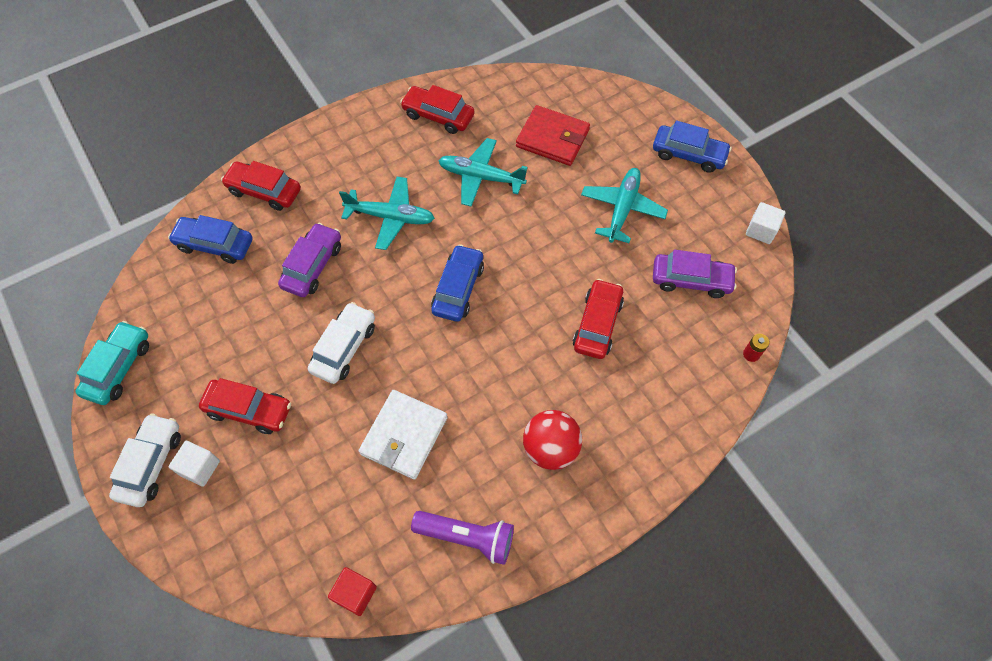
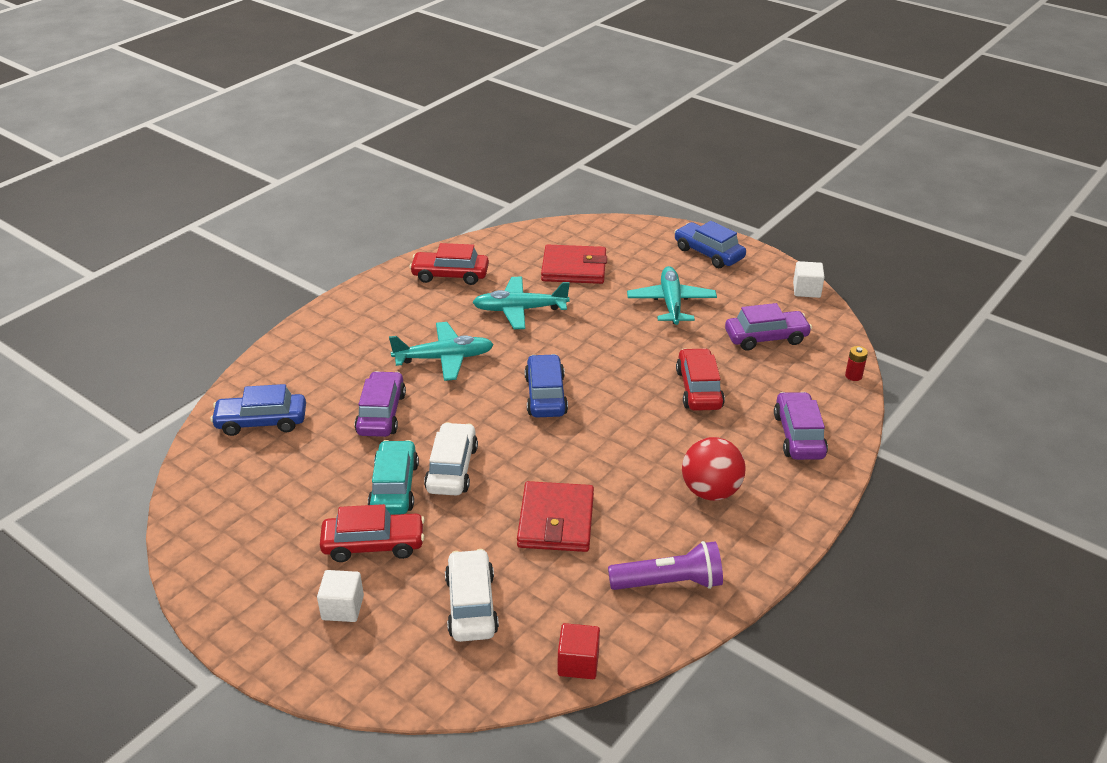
camera: 20 degrees left, 25 degrees down
(118, 368) = (200, 549): turquoise car -> turquoise car (394, 487)
(151, 464) = (282, 620): white car -> white car (471, 605)
(264, 191) = (295, 368): red car -> none
(404, 436) = (556, 521): white wallet -> red wallet
(662, 410) = (798, 435): none -> purple car
(688, 154) = (708, 253): blue car -> blue car turned 135 degrees counterclockwise

